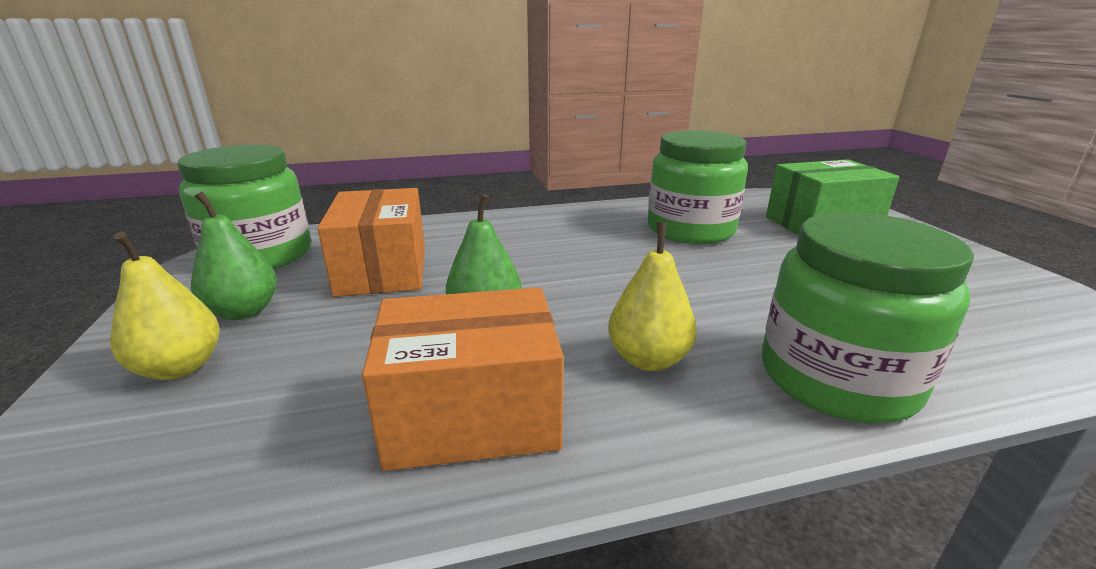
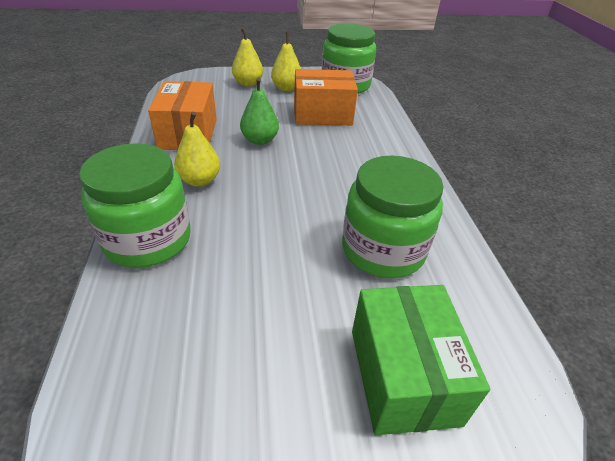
camera: 95 degrees right, 15 degrees up
(244, 311) = (286, 88): green pear -> yellow pear

